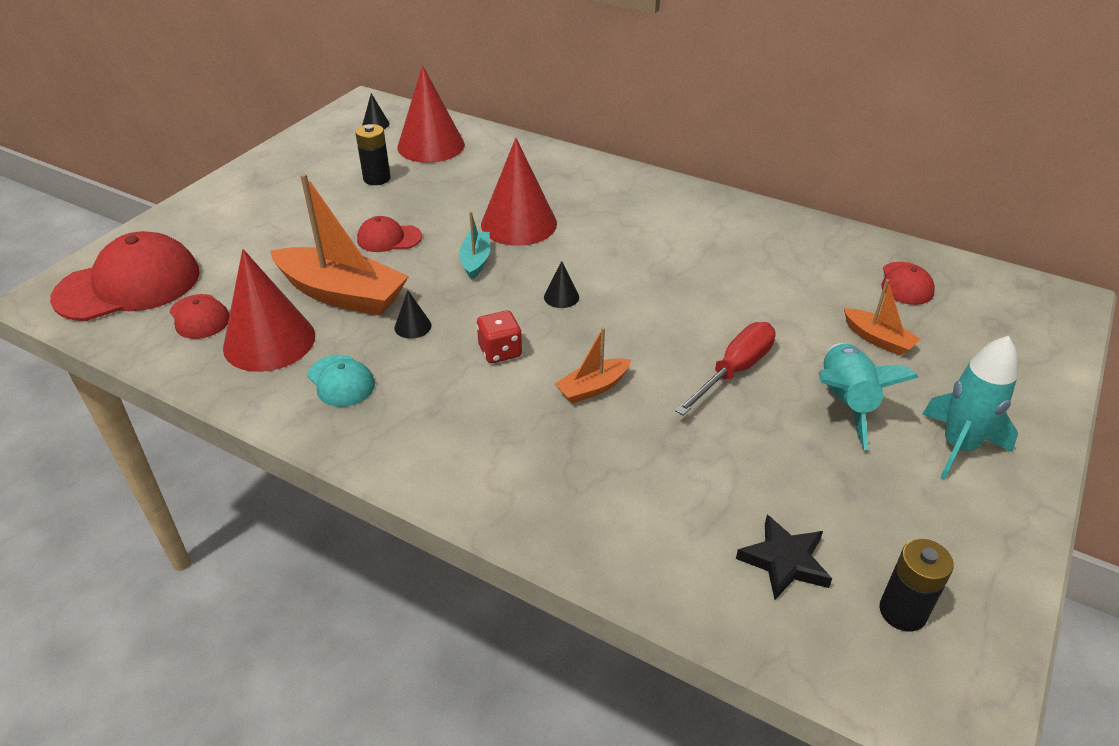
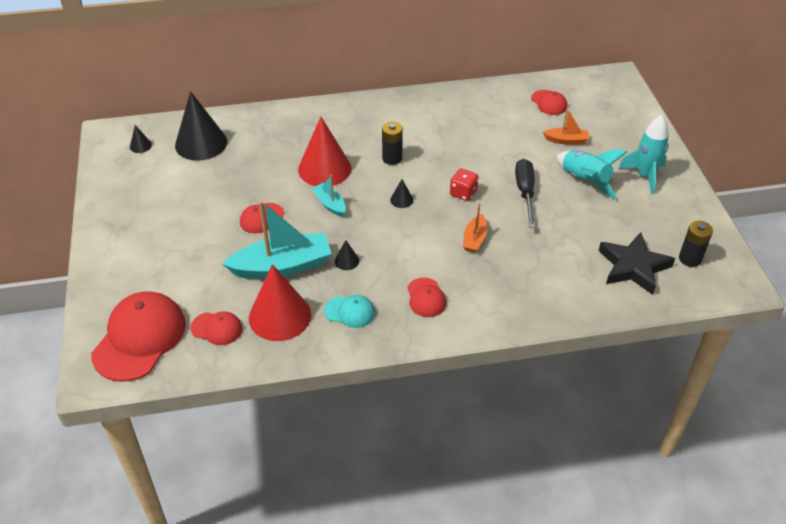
camera: 40 degrees left, 5 degrees up
(342, 294) = (282, 266): orange boat -> turquoise boat
(377, 178) = (198, 184): black battery -> black battery (392, 158)
(431, 146) = (201, 143): red cone -> black cone
(443, 419) = (426, 298): none -> red cap
(500, 351) = (409, 247): red dice -> red dice (463, 193)
(734, 371) = (525, 192): red screwdriver -> black screwdriver
(784, 561) = (633, 267): black star -> black star, size x1.55

